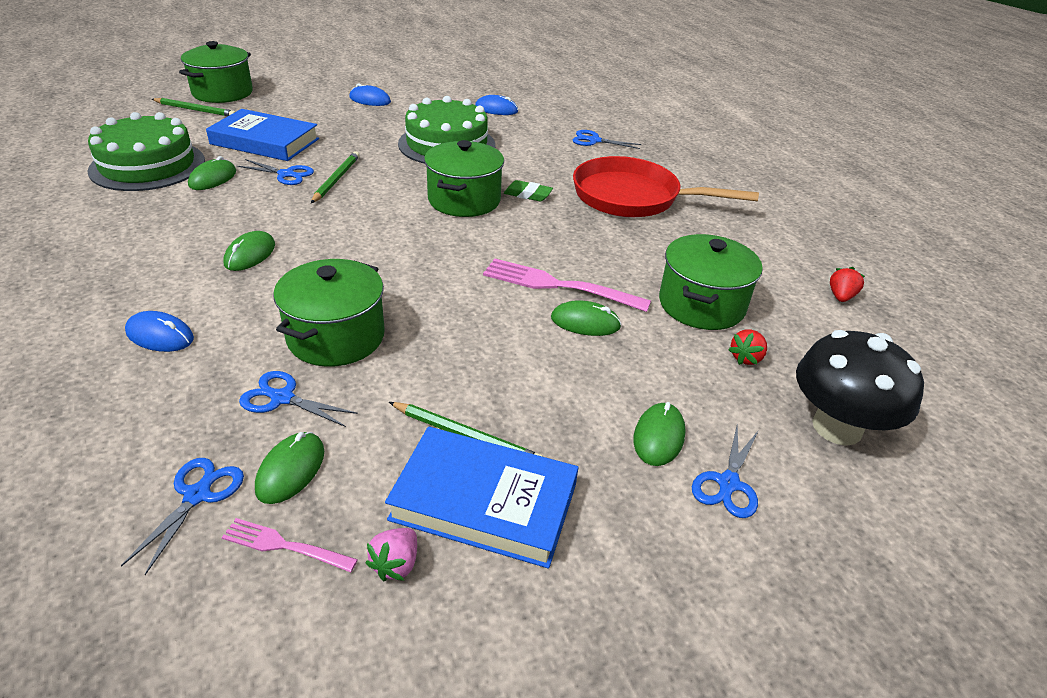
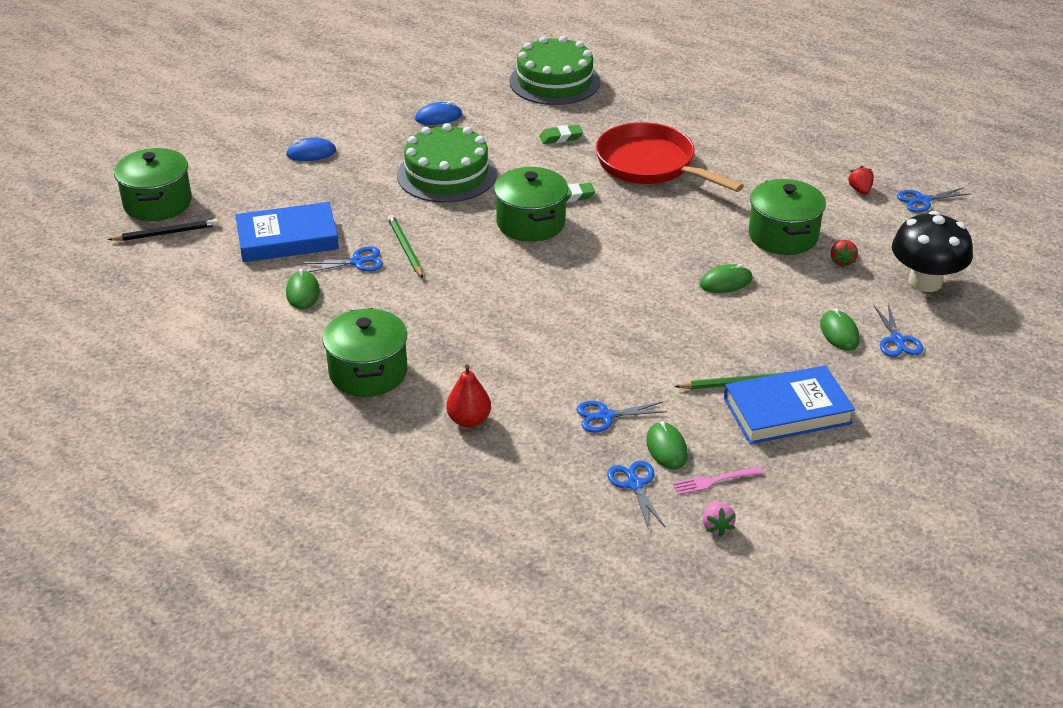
camera: 30 degrees left, 0 degrees up
(148, 165) = (225, 306): green cake -> green cake (554, 81)
(160, 335) = (469, 420): blue mouse -> red pear
(195, 110) = (166, 233): green pencil -> black pencil
(250, 254) = (437, 339): green mouse -> none
(336, 337) = (584, 366): green pot -> green pot (368, 372)
(396, 564) = (779, 460): pink strawberry -> pink strawberry (716, 526)
(558, 285) = (679, 263): pink fork -> none
(576, 152) = (561, 137): none -> green eraser
(594, 140) = (561, 118): blue scissors -> blue scissors (922, 200)
(633, 197) = (650, 165): red pan -> red pan turned 60 degrees clockwise

